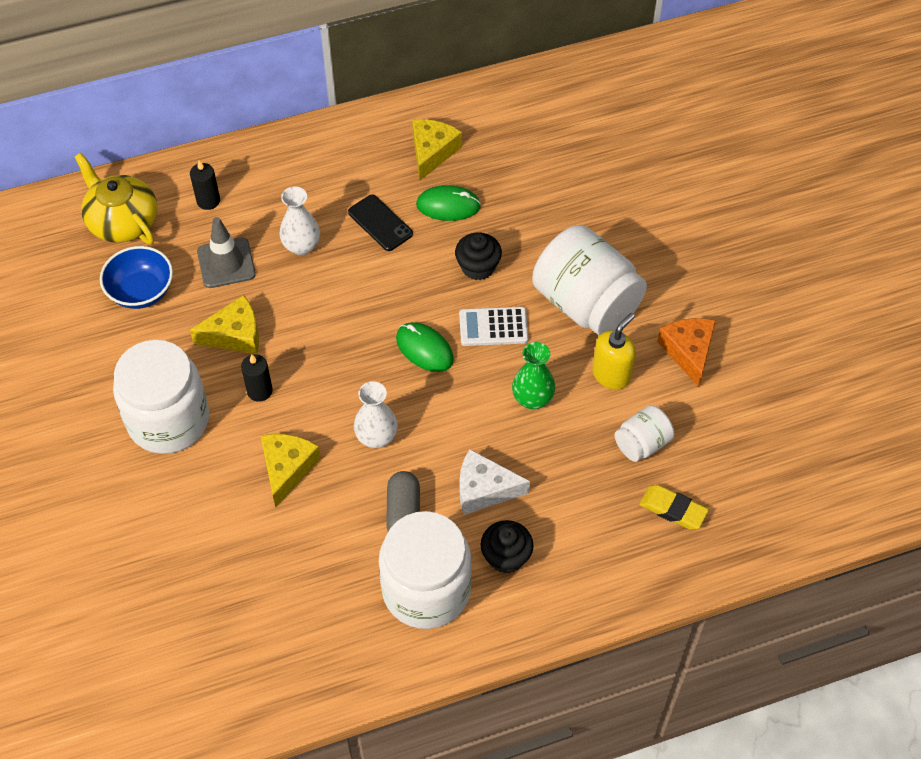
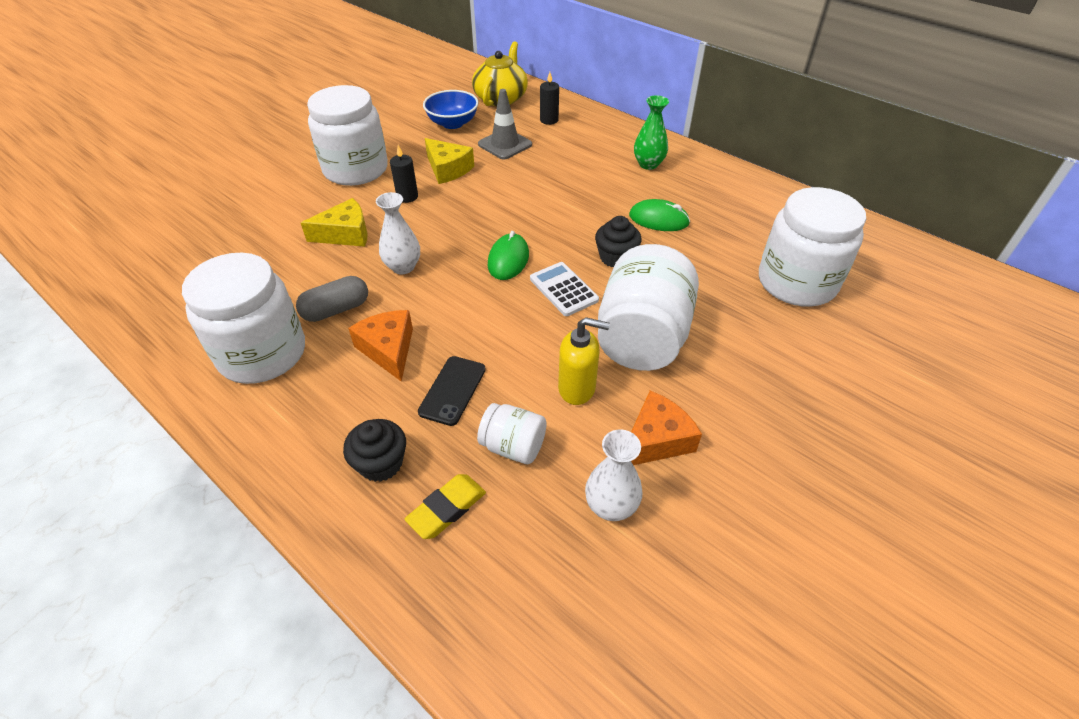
camera: 60 degrees right, 10 degrees down
(301, 246) = (549, 168): white vase -> white vase (611, 506)
(380, 223) = (606, 194): black phone -> black phone (452, 390)
(432, 152) = (699, 193): yellow cheese -> none
(448, 205) = (658, 219): green mouse -> green mouse turned 45 degrees counterclockwise
(484, 489) = (388, 349): white cheese -> orange cheese
(506, 556) = (321, 393): black cupcake -> black cupcake (381, 463)
(532, 399) = (507, 343): green vase -> green vase (648, 164)
(593, 164) = (796, 282): none -> white jar
(673, 509) = (447, 509): yellow eraser -> yellow eraser turned 45 degrees clockwise

